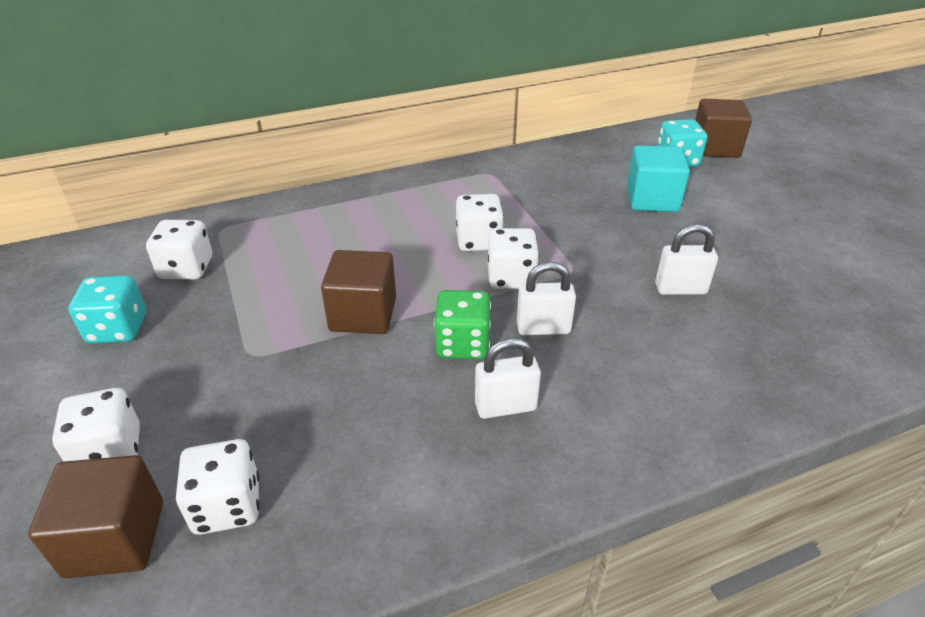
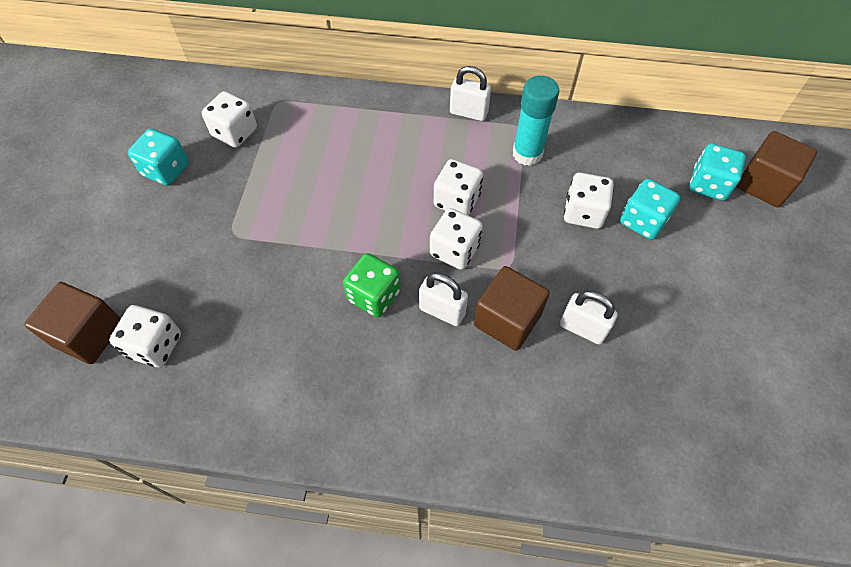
camera: 30 degrees right, 20 degrees up
(109, 451) = (115, 270): white dice -> white dice (583, 213)
(363, 314) = (324, 233): brown cube -> brown cube (507, 320)
(505, 406) = (365, 364): white padlock -> white padlock (468, 112)
(512, 188) = (527, 154): none -> turquoise glue stick
(652, 199) = (643, 221): turquoise cube -> turquoise dice

